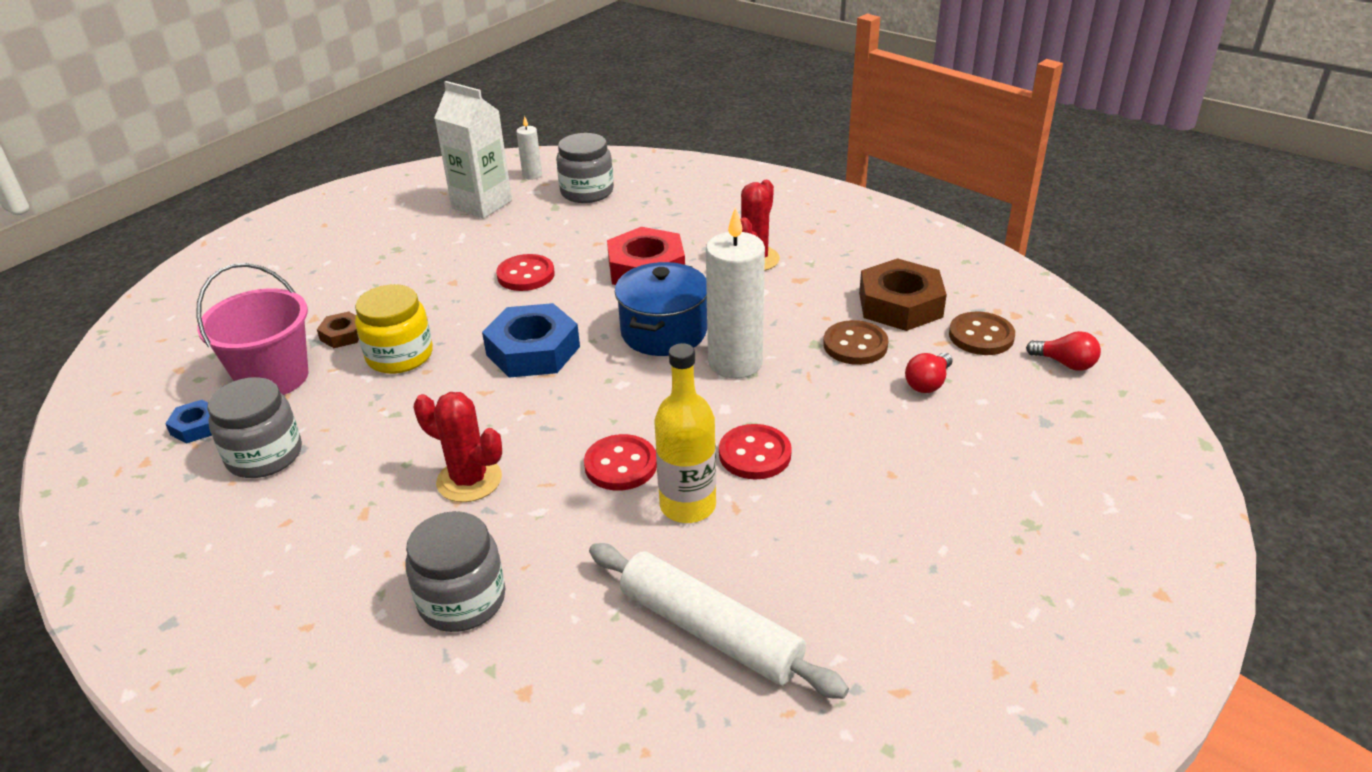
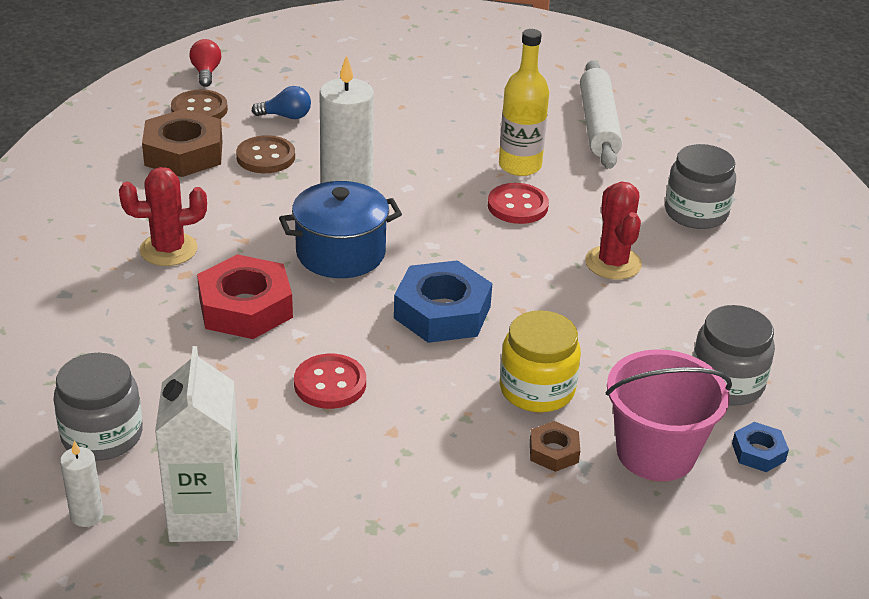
camera: 130 degrees left, 0 degrees up
(755, 454) = (442, 158): red button -> none
(928, 383) = (286, 116): red light bulb -> blue light bulb

